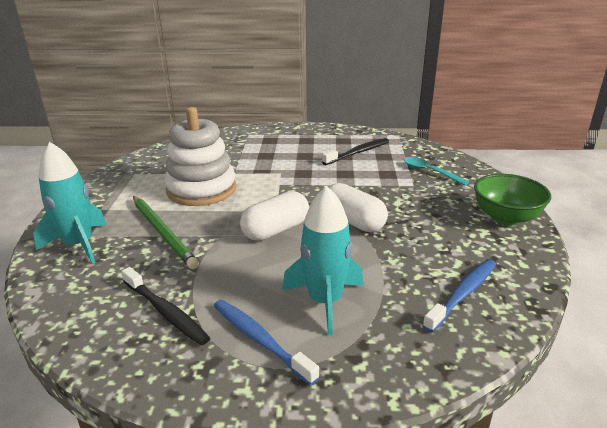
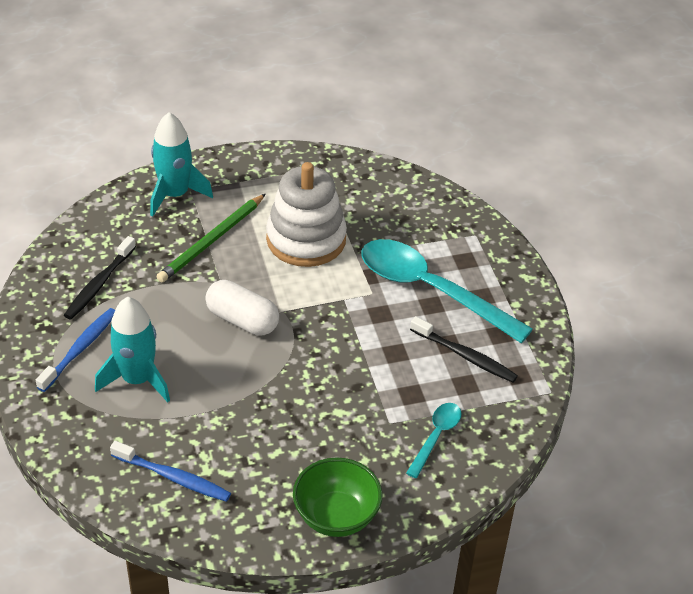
camera: 70 degrees right, 15 degrees up
(290, 154) = (430, 290): none -> turquoise spoon
(353, 221) = (280, 378): white capsule -> none

